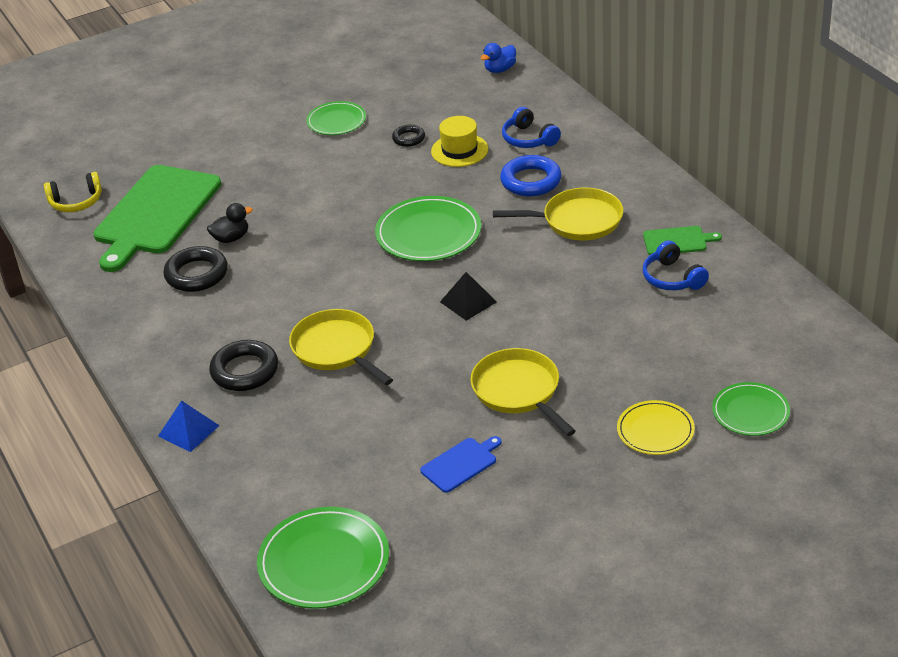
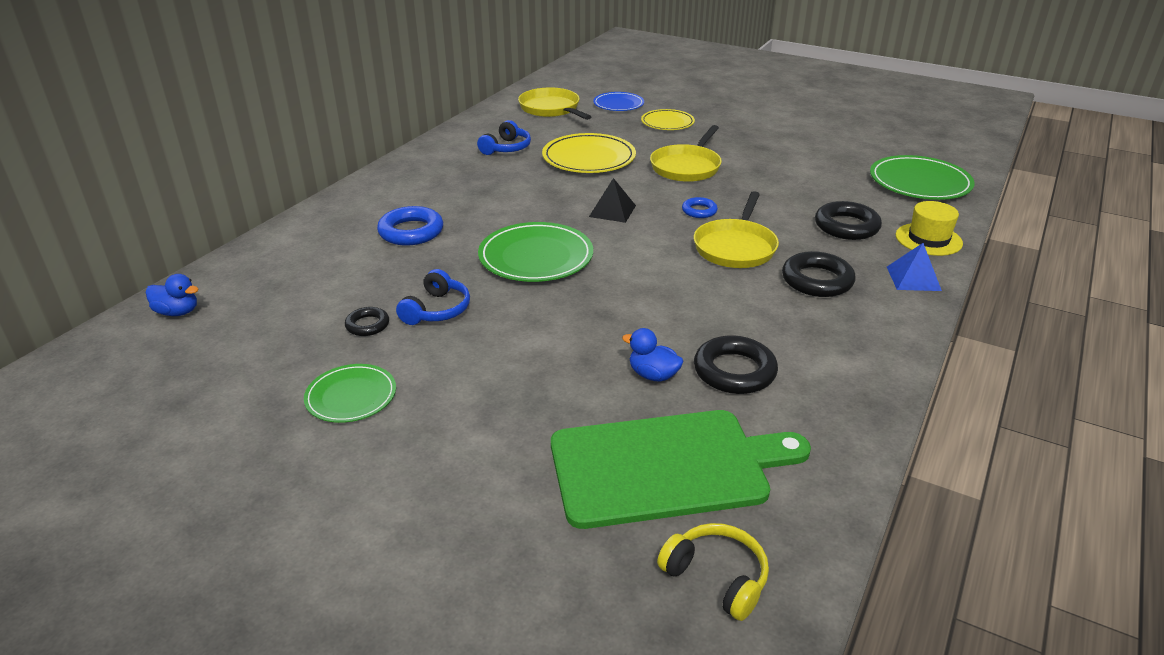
camera: 125 degrees left, 5 degrees down
(231, 238) = (653, 375): black duck -> blue duck
(300, 441) = (846, 226): none -> black ring
(418, 356) = (699, 211): none -> blue ring
(459, 150) = (376, 285): yellow hat -> yellow hat (928, 239)
(461, 464) = (777, 166): blue cutting board -> none
(529, 139) = (333, 252): blue headphones -> blue headphones (437, 310)
(577, 221) = (460, 196): yellow pan -> yellow pan (551, 109)
(600, 328) = (589, 158): none -> yellow plate
(677, 241) = (458, 155): green cutting board -> none
(750, 412) = (618, 104): green plate -> blue plate

